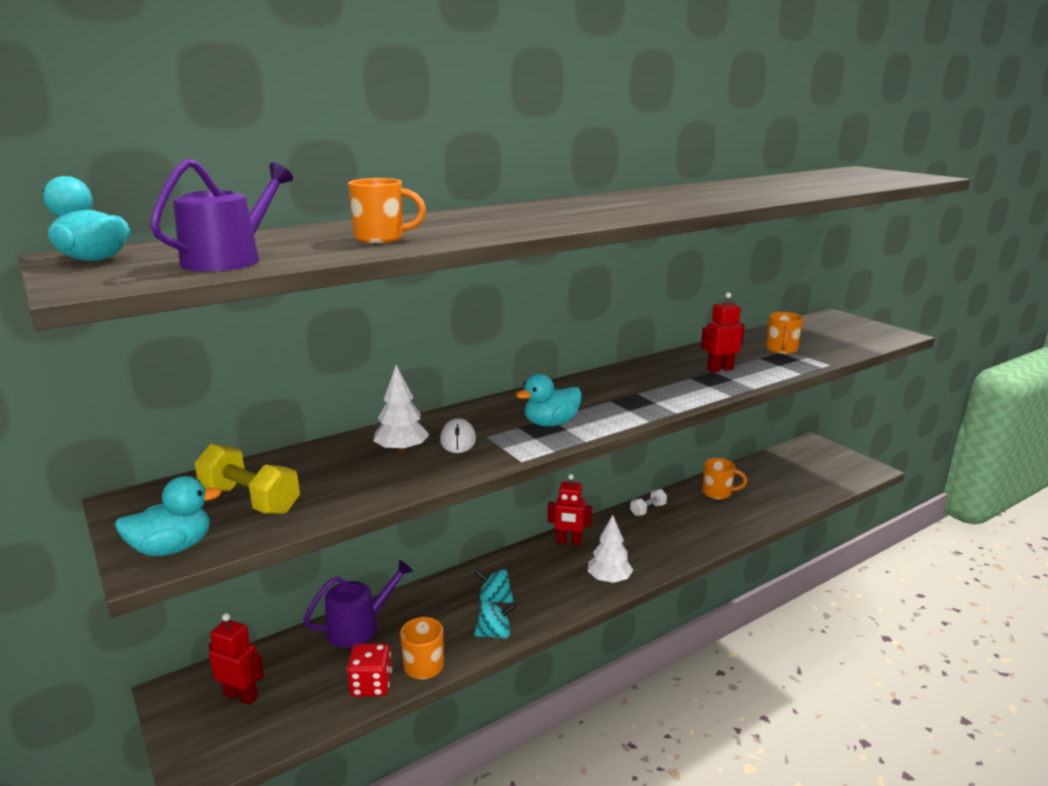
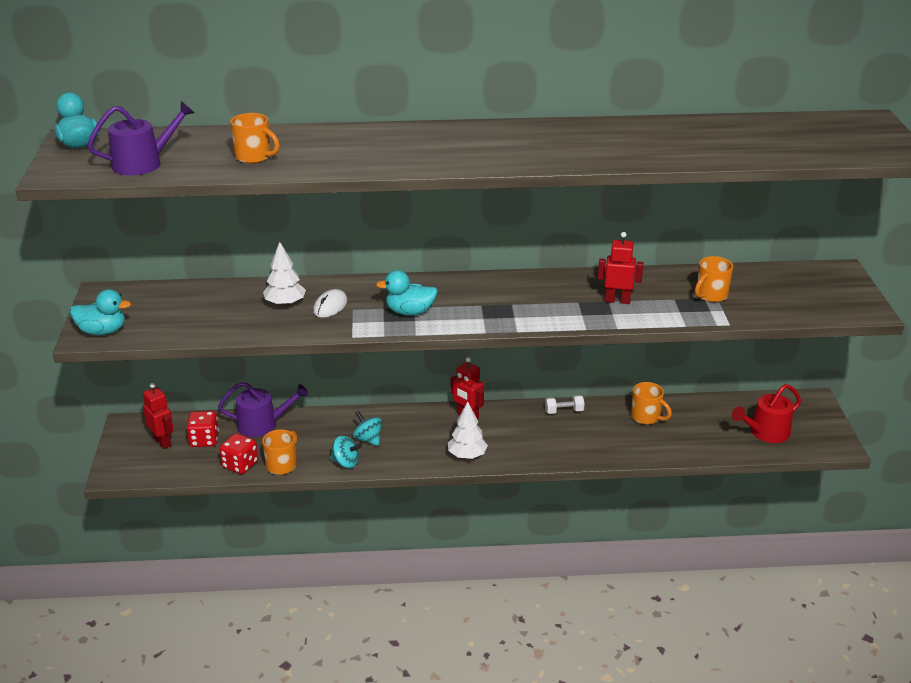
camera: 30 degrees right, 10 degrees up
(250, 500) = (165, 312): yellow dumbbell -> none
(298, 672) = (204, 440): none -> red dice
(815, 476) = (766, 432): none -> red watering can

